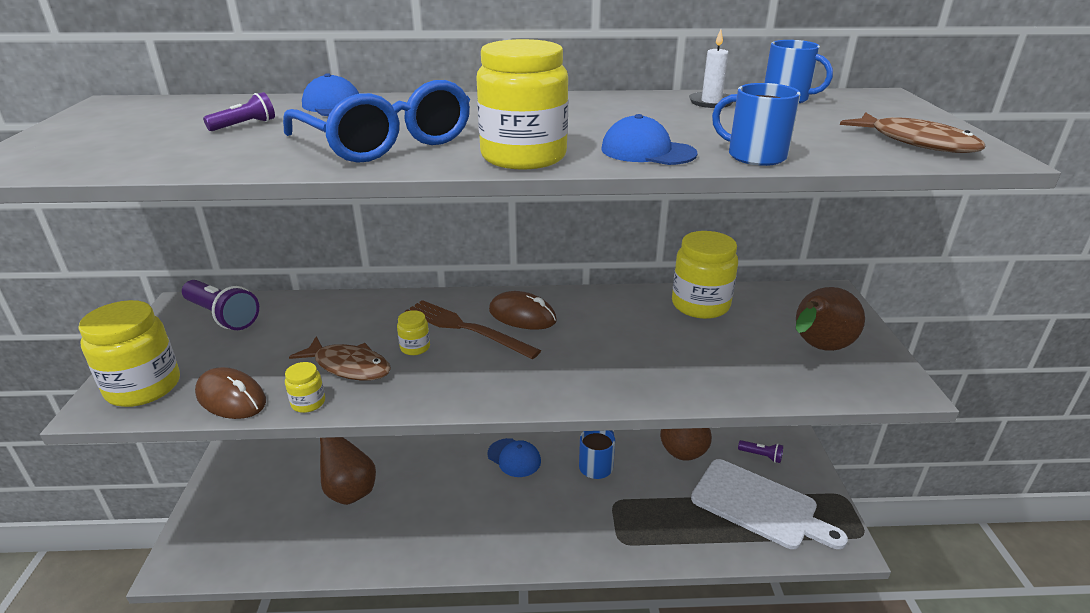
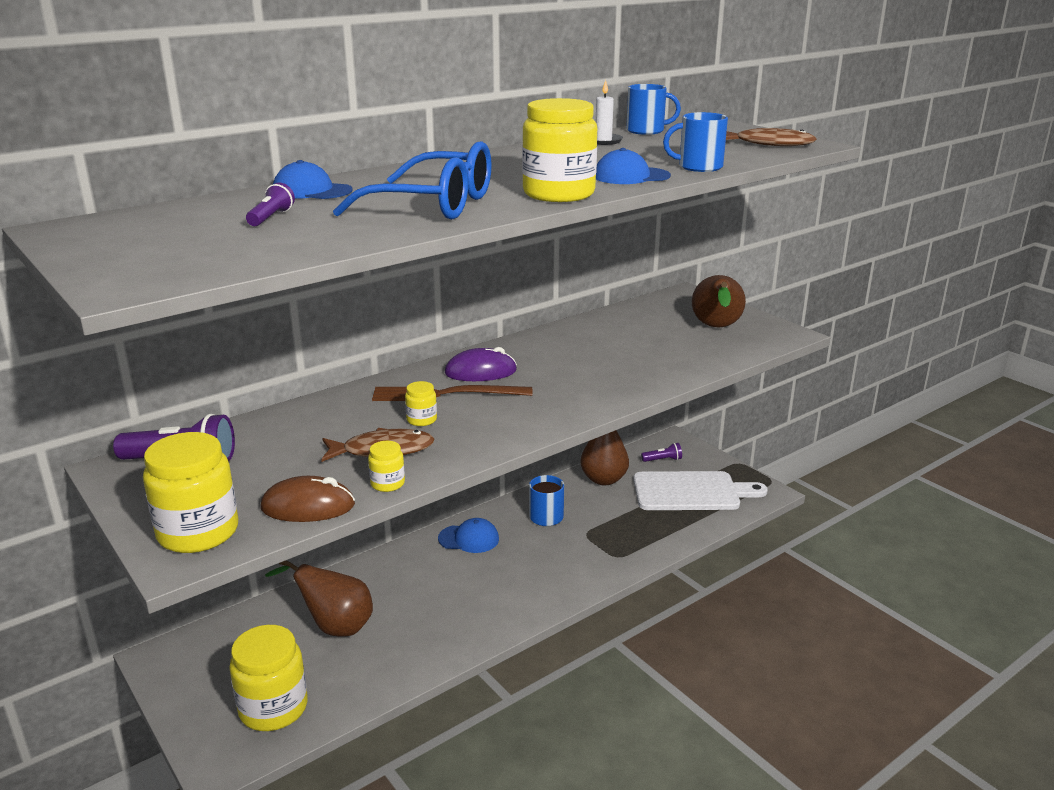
camera: 35 degrees left, 5 degrees down
(522, 316) = (480, 372): brown mouse -> purple mouse
(700, 305) = (607, 325): yellow jar -> yellow jar (273, 708)

